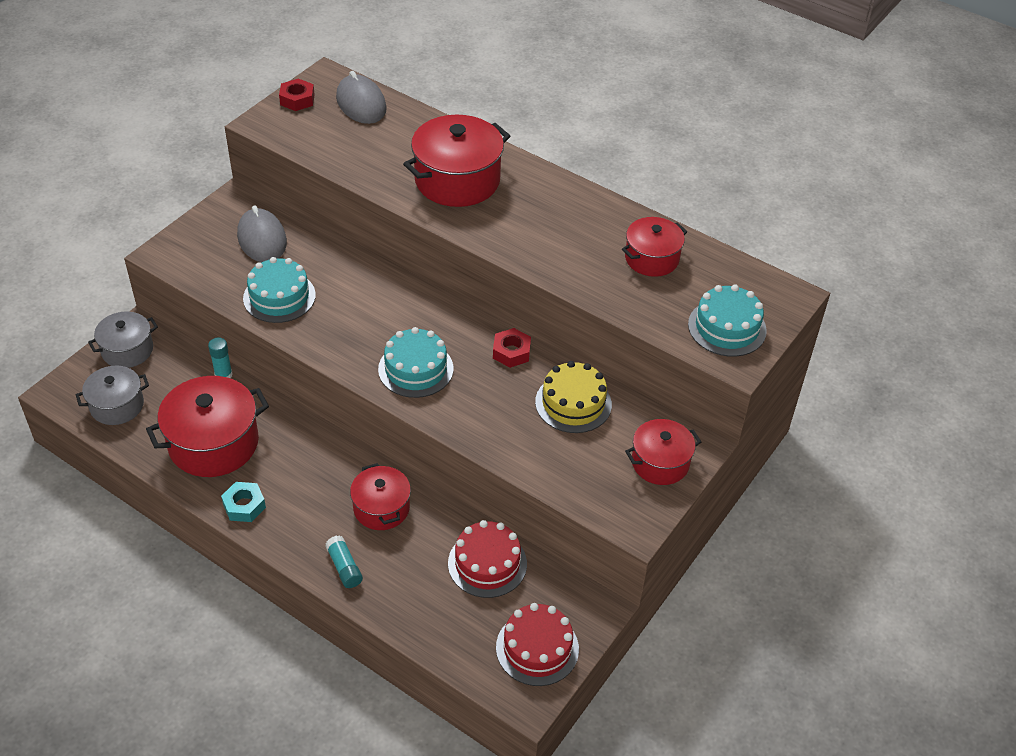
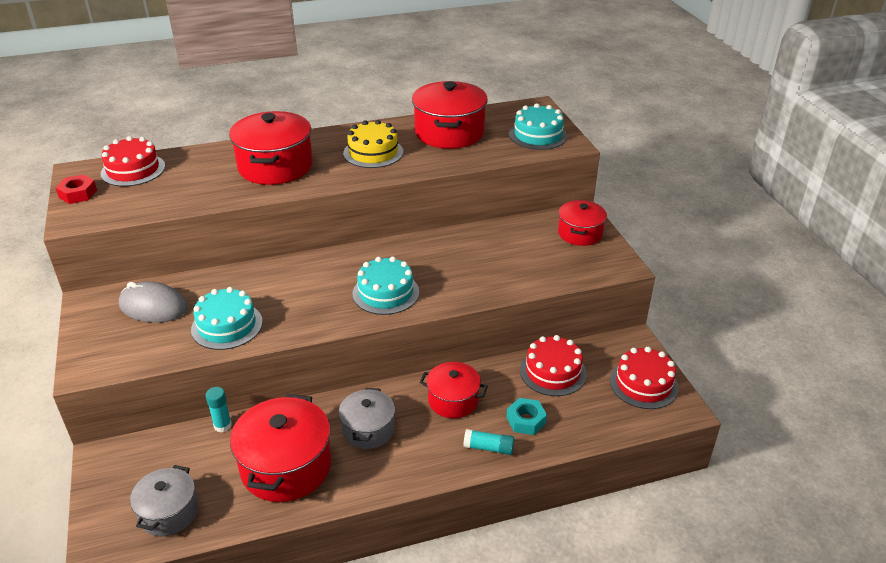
camera: 50 degrees left, 10 degrees down
(127, 350) = (116, 475): grey pot -> grey pot (368, 429)
(244, 506) = (371, 478): turquoise nut -> turquoise nut (526, 420)
(361, 103) = (133, 170): grey mouse -> red cake
(511, 352) = (421, 245): red nut -> none
(573, 403) = (495, 242): yellow cake -> yellow cake (373, 152)
(651, 258) = (449, 133): red pot -> red pot, size x1.65

